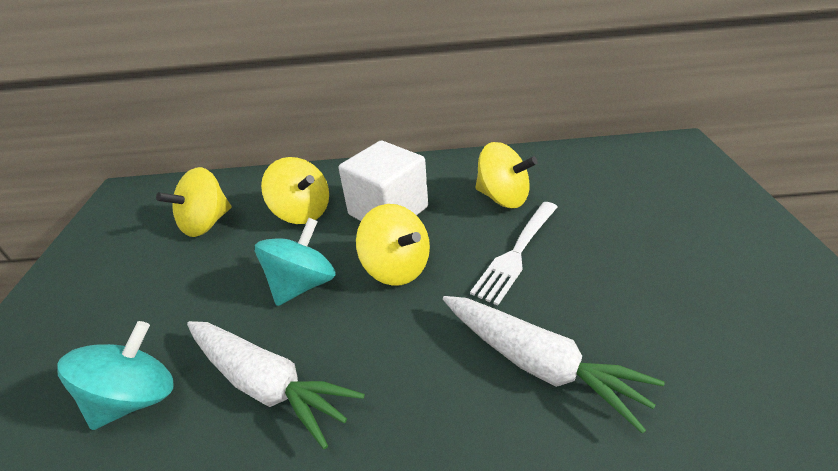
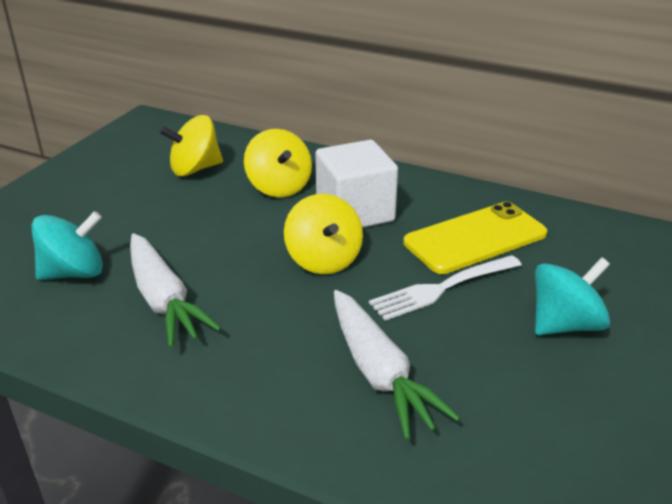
camera: 25 degrees right, 5 degrees down
(303, 284) = (237, 243): turquoise spinning top -> turquoise spinning top (564, 324)
(502, 197) = (475, 238): yellow spinning top -> yellow phone

